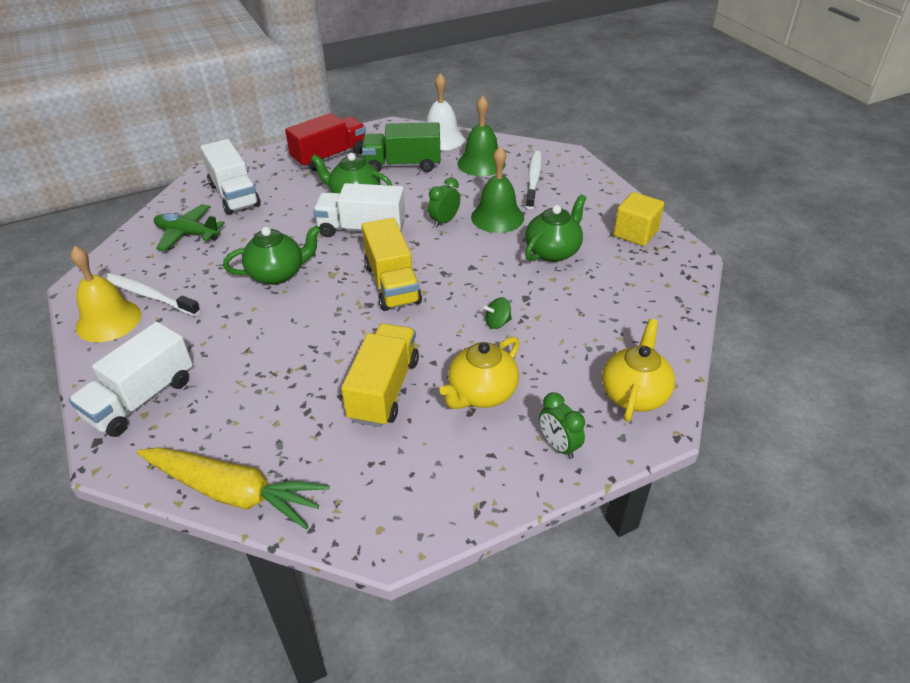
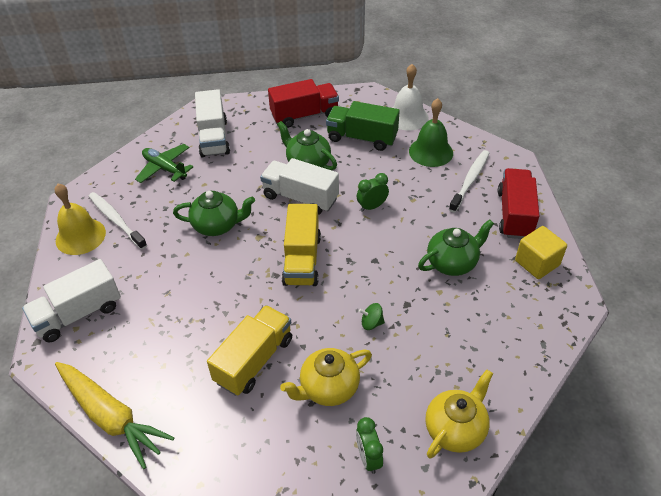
camera: 20 degrees right, 5 degrees up
(497, 217) = (419, 214): green bell -> none
(592, 198) = (514, 214): none -> red truck

